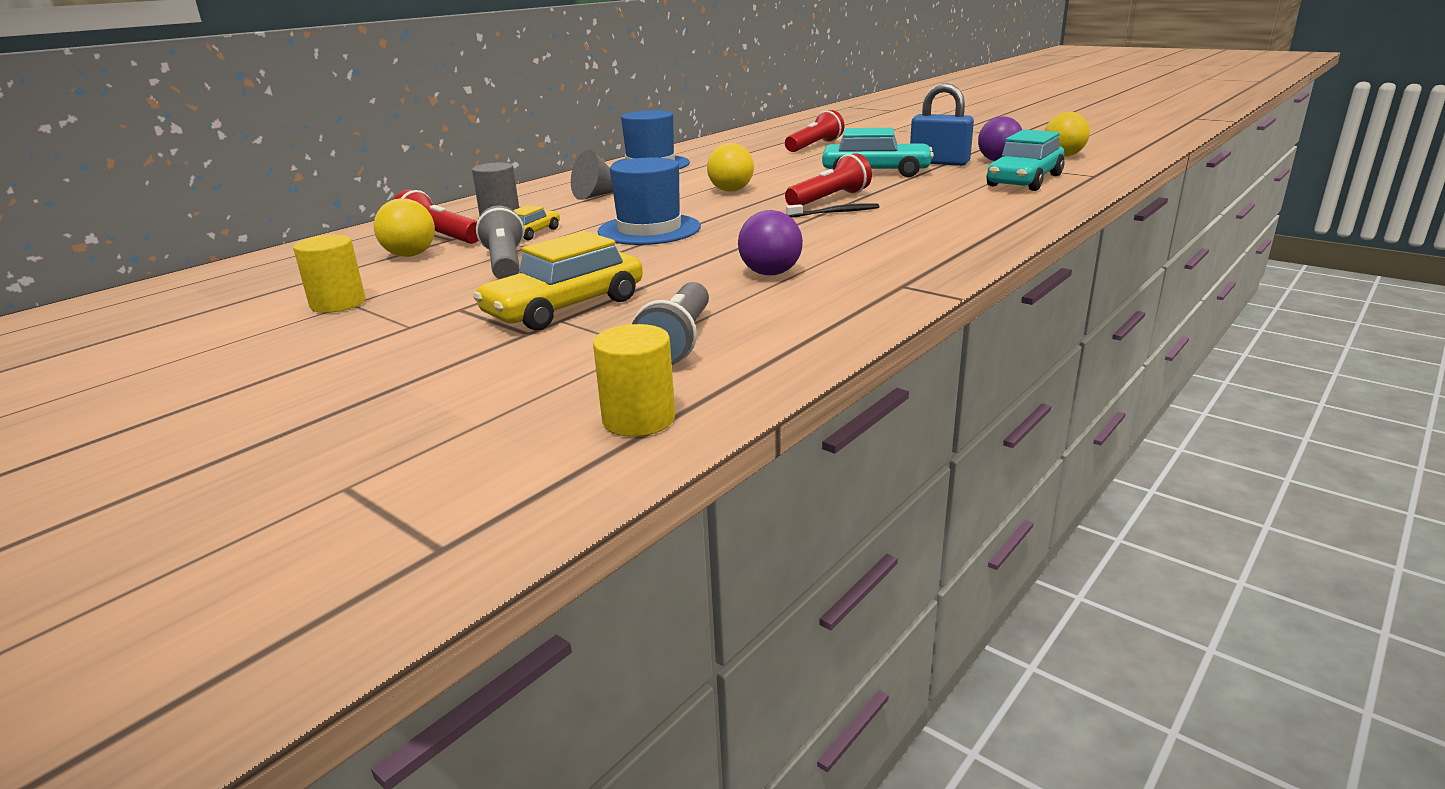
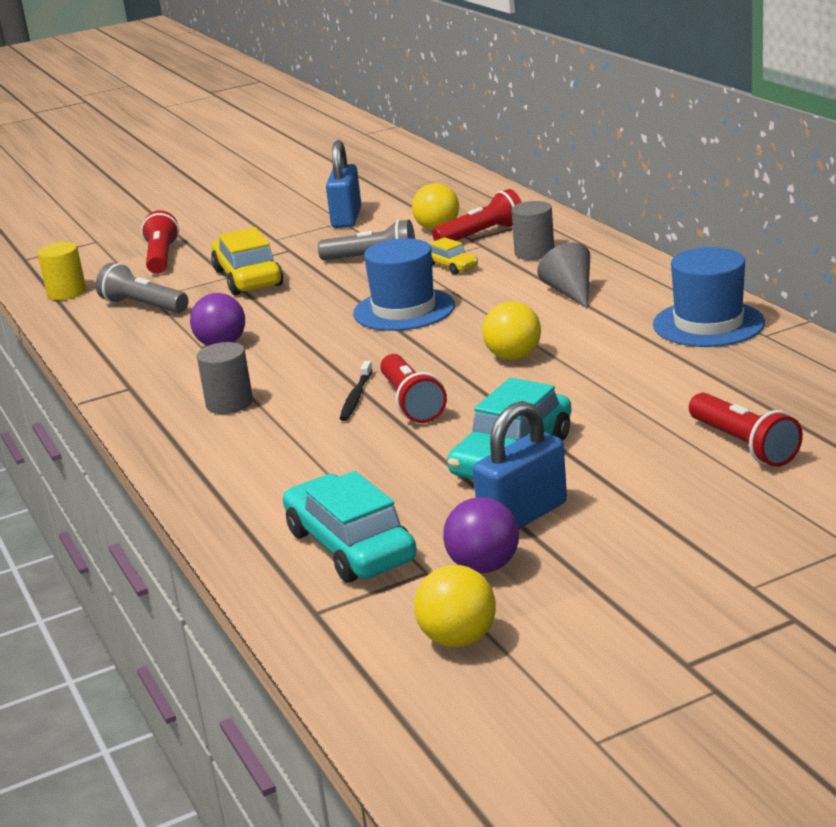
camera: 115 degrees right, 0 degrees up
(338, 303) = (346, 218): yellow cylinder -> blue padlock
(472, 386) = (161, 258): none -> red flashlight
(889, 243) = (229, 403): none -> grey cylinder

